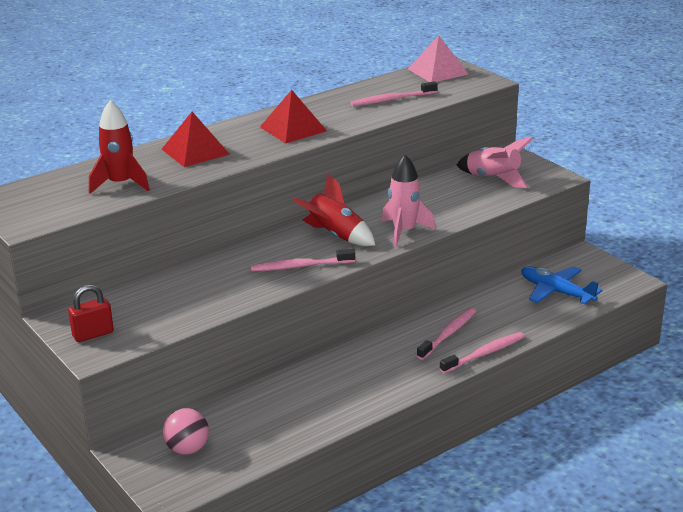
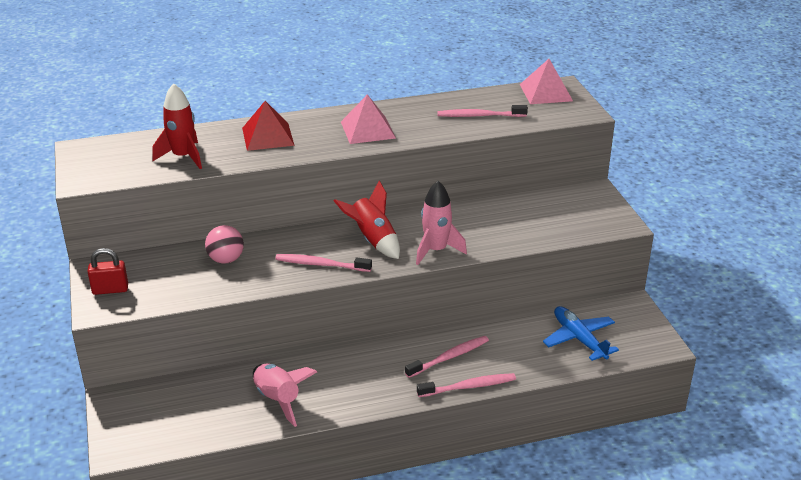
camera: 20 degrees right, 5 degrees up
(187, 449) = (158, 410): pink ball -> pink ball (226, 259)
(293, 129) = (367, 130): red pyramid -> pink pyramid
(493, 178) = (559, 211): pink rocket -> pink rocket (278, 400)

